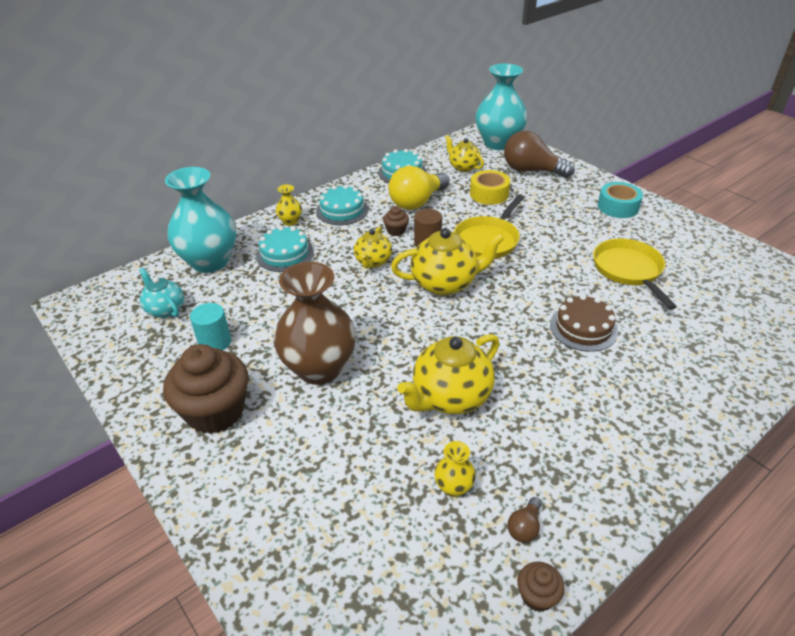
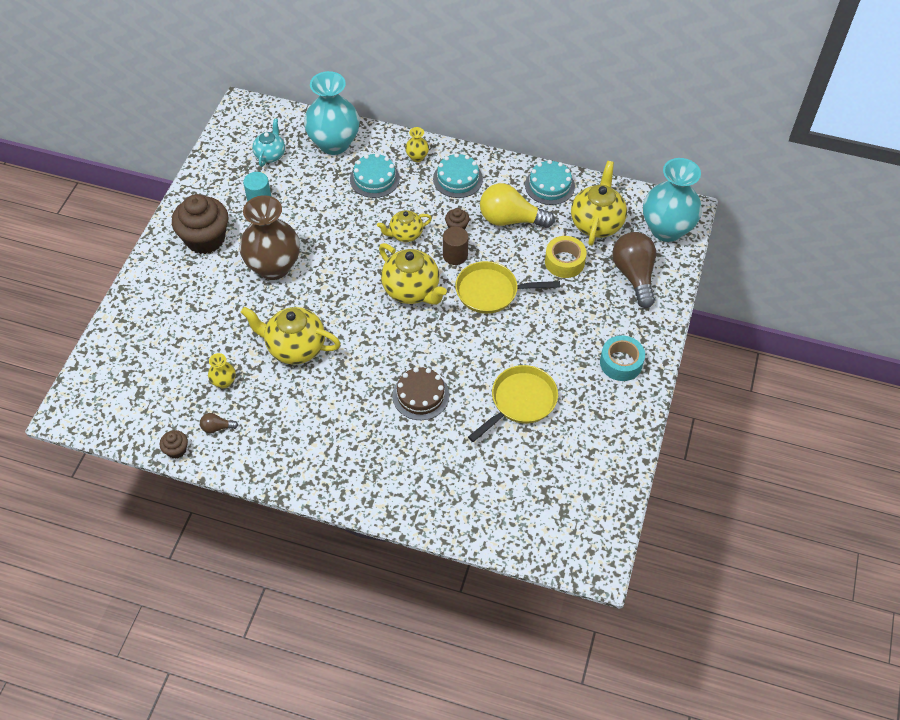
camera: 55 degrees right, 15 degrees up
(463, 167) = (596, 223): yellow teapot -> yellow teapot, size x1.65

